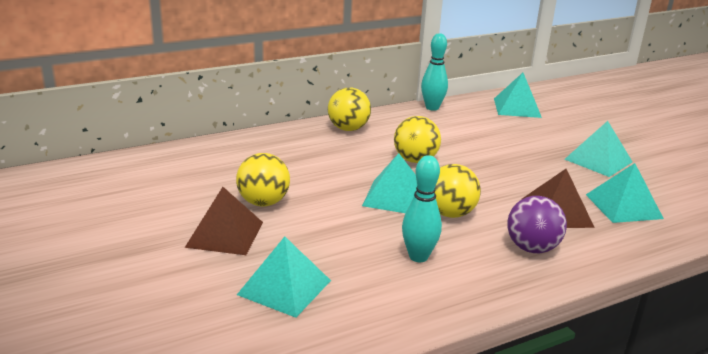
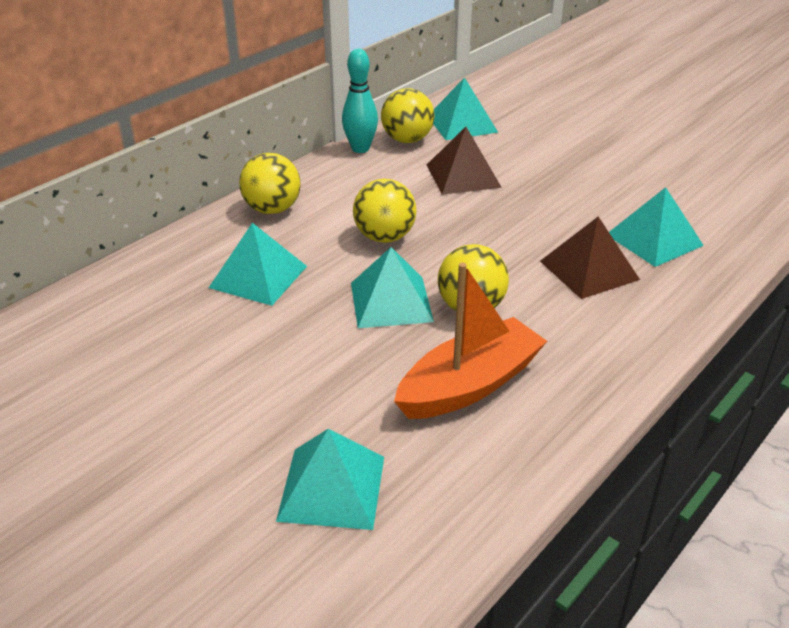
camera: 20 degrees left, 10 degrees up
(224, 234) = (204, 429): brown pyramid -> brown pyramid (463, 176)
(263, 202) = (227, 361): yellow ball -> yellow ball (407, 140)
(418, 257) = (469, 385): turquoise bowling pin -> orange boat
(532, 248) = (589, 330): purple ball -> none
(598, 160) = (593, 180): turquoise pyramid -> turquoise pyramid (258, 276)

